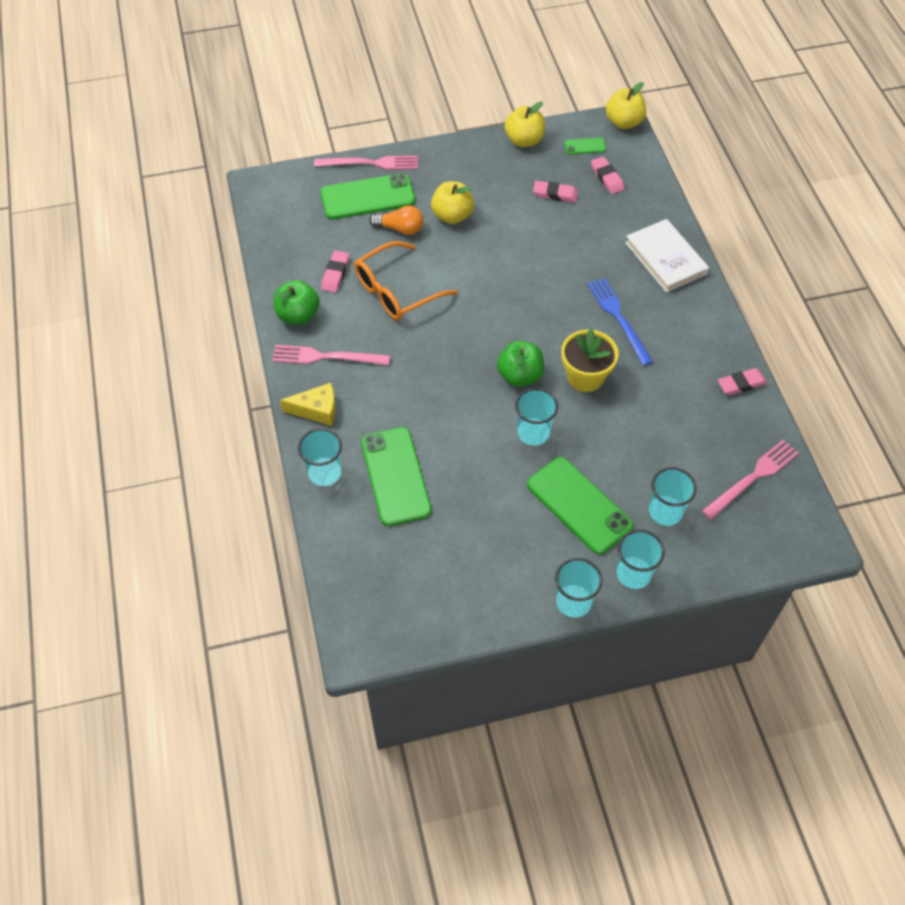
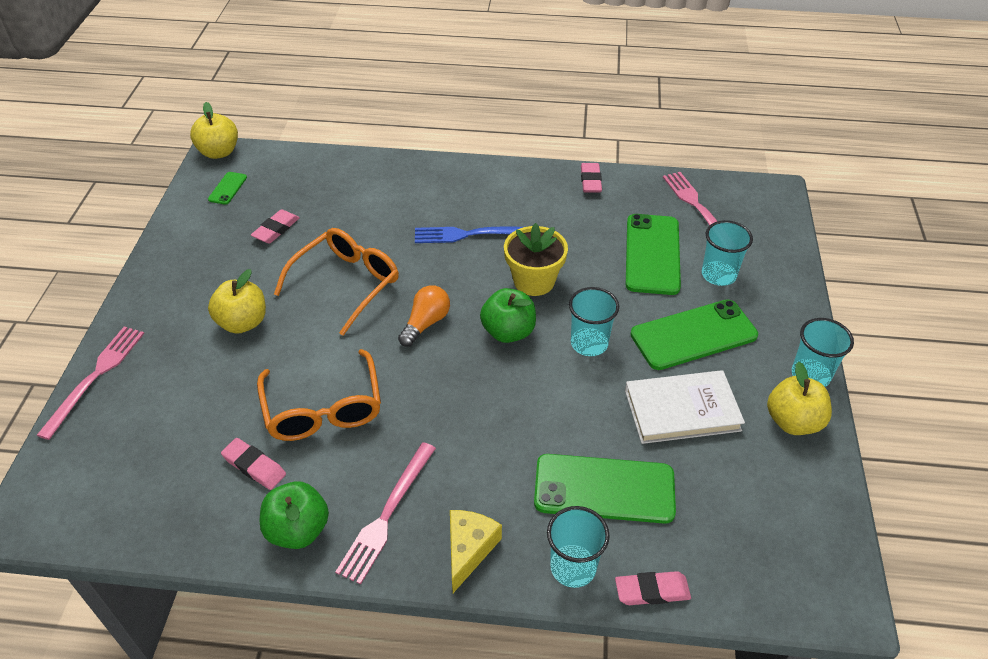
camera: 70 degrees left, 10 degrees down
(367, 197) = (150, 396): green phone -> green phone (652, 254)
(400, 228) = (227, 377): orange light bulb -> orange light bulb (426, 323)
(520, 258) = (346, 284): none -> orange glasses
(524, 140) = (179, 230): yellow apple -> yellow apple (793, 421)
(607, 178) = (283, 186): pink eraser -> pink eraser (652, 591)
(633, 574) = (785, 319): turquoise cup -> none
(665, 258) = (416, 180): white book -> white book (682, 410)

